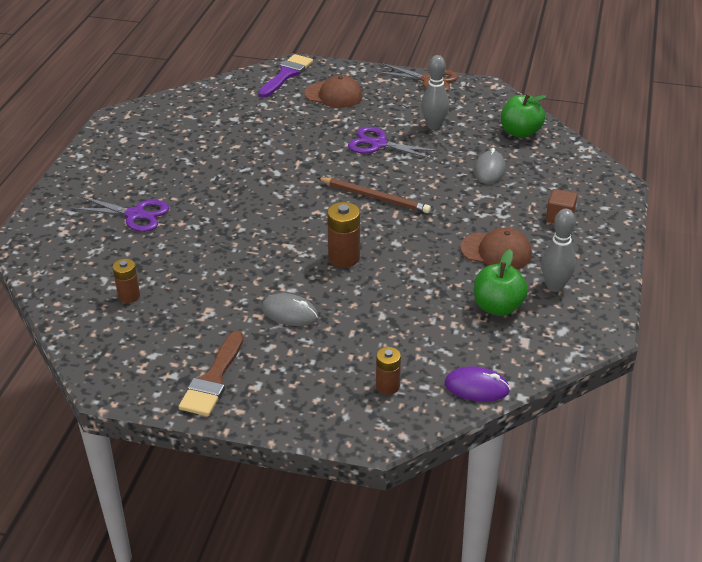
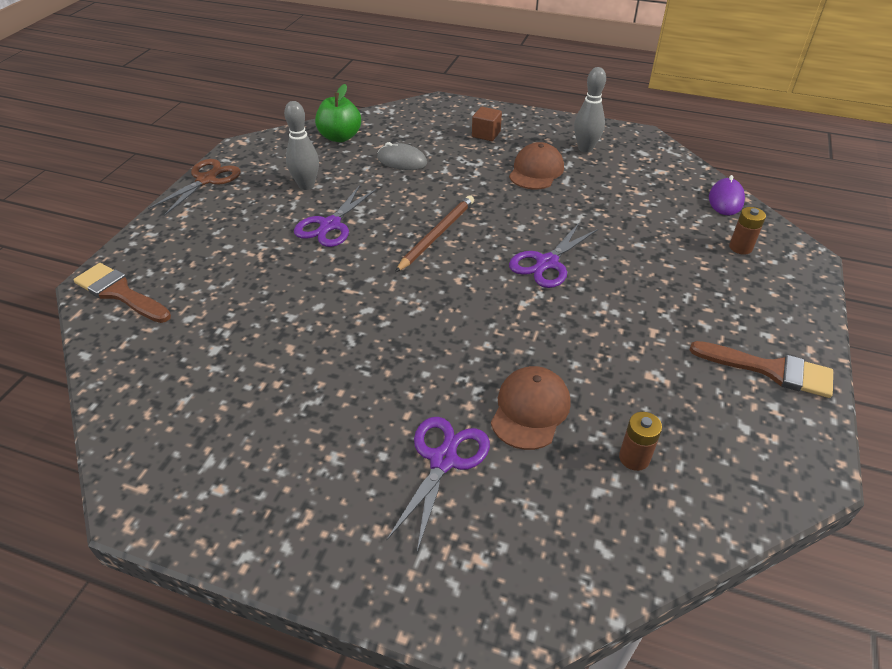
camera: 85 degrees left, 5 degrees up
(286, 74) = (120, 293): purple brush -> brown brush
(289, 313) = (645, 307): grey mouse -> none
(333, 95) = (200, 253): brown cap -> brown cap (530, 410)
(344, 258) = (547, 263): brown battery -> purple scissors
(497, 307) = (617, 179): green apple -> none

